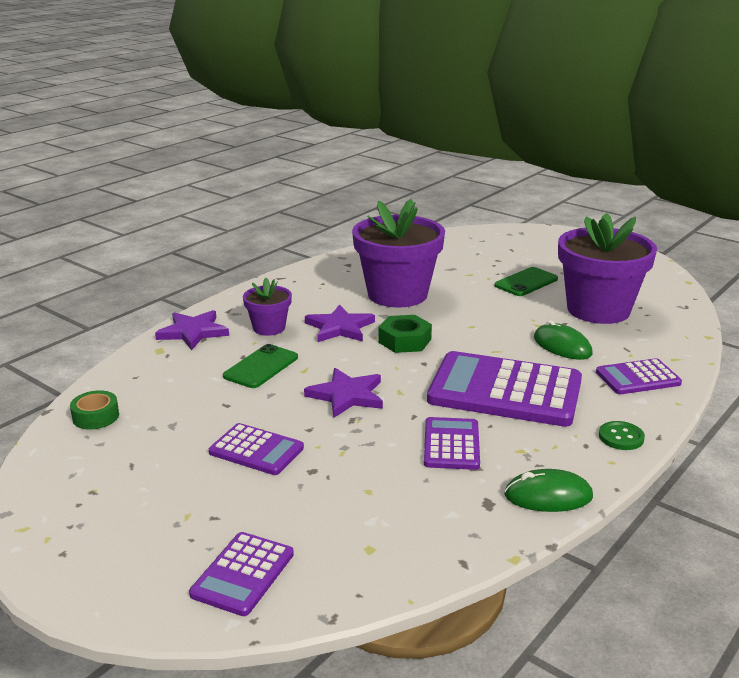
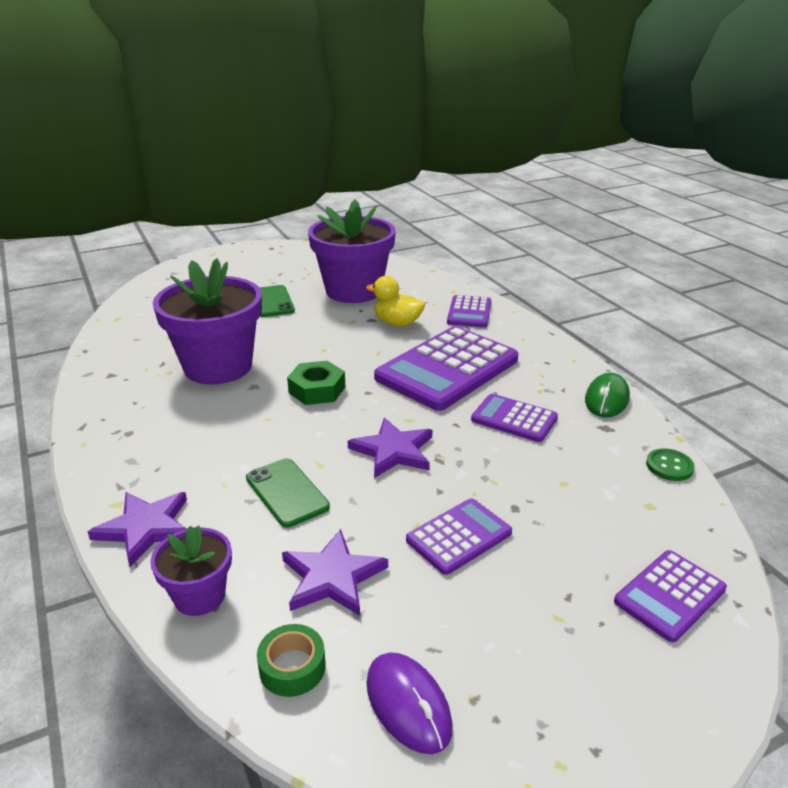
camera: 65 degrees left, 5 degrees up
(79, 466) = (408, 704): none -> purple mouse
(243, 574) = (669, 595): purple calculator -> purple calculator turned 90 degrees clockwise
(269, 328) = (201, 465): purple flower pot -> purple flower pot (199, 596)
(340, 327) = (251, 418): purple star -> purple star (332, 577)
(562, 346) = (397, 323): green mouse -> yellow duck
(621, 437) = (545, 346): green button -> green button (669, 466)

